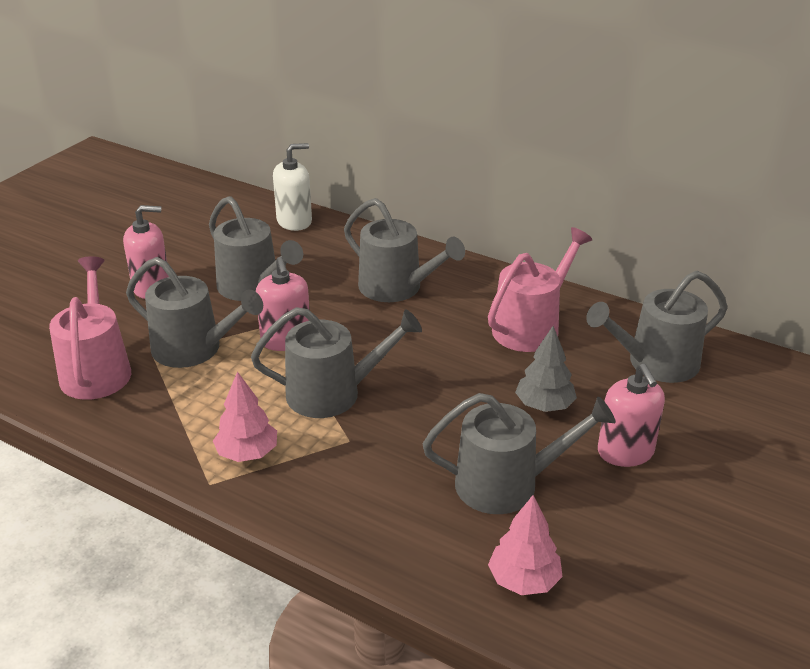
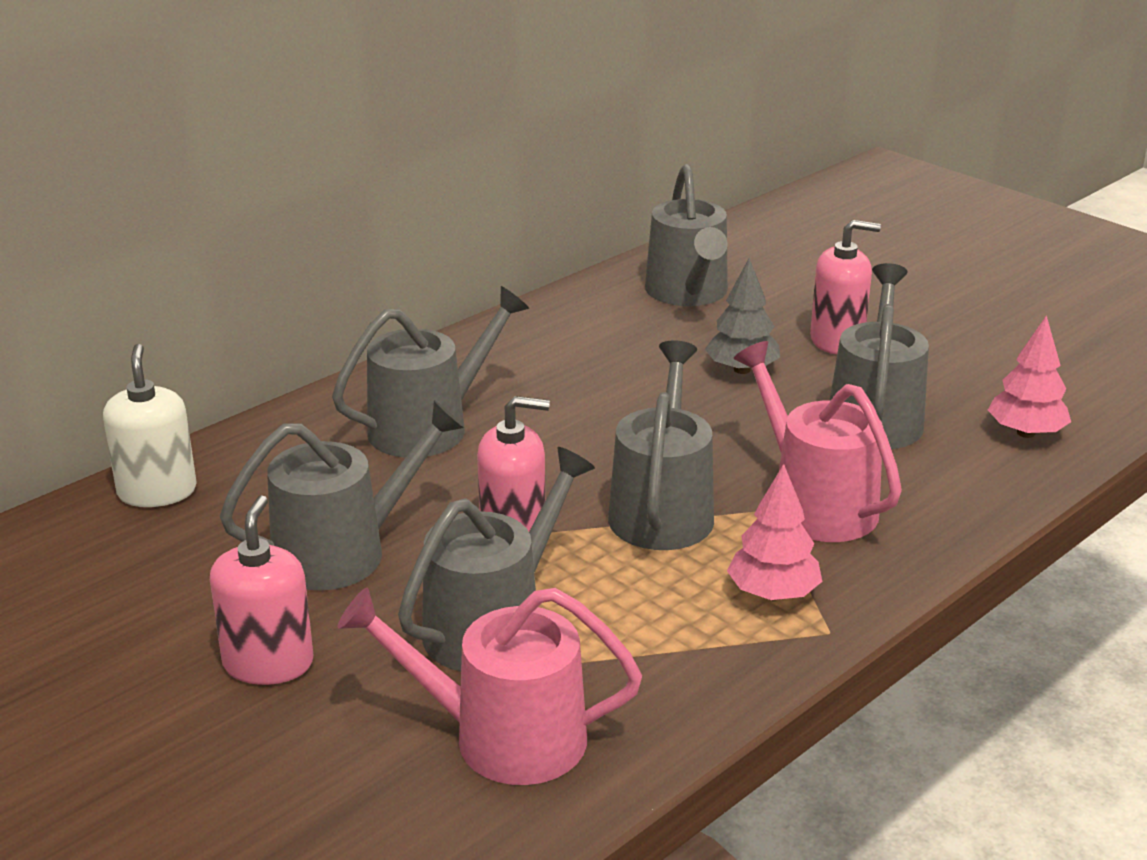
camera: 75 degrees left, 5 degrees down
(531, 327) = (580, 349): pink watering can -> pink watering can (815, 504)

